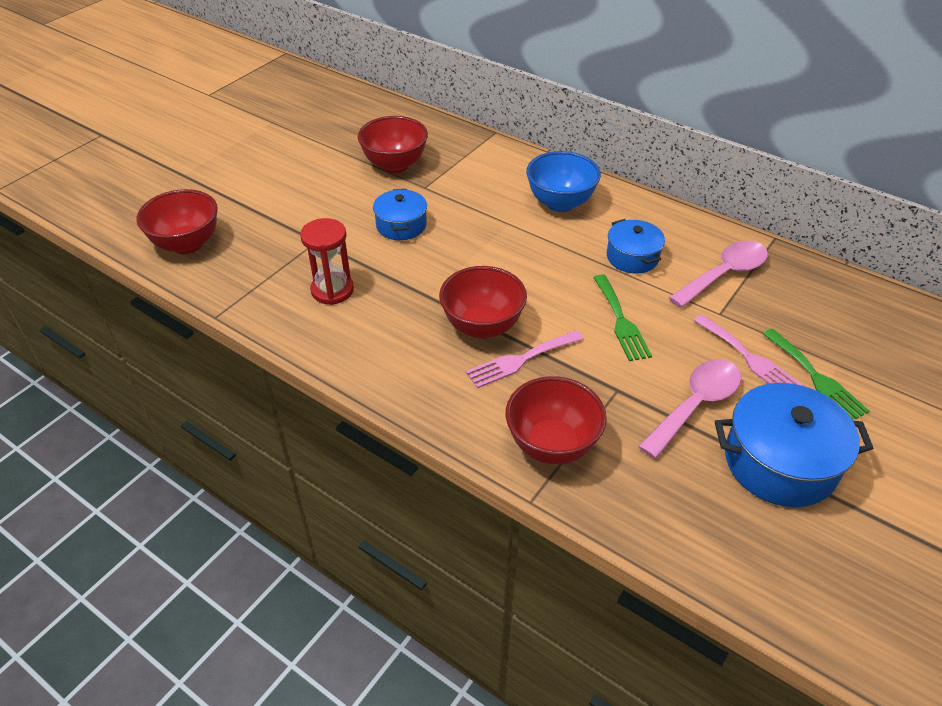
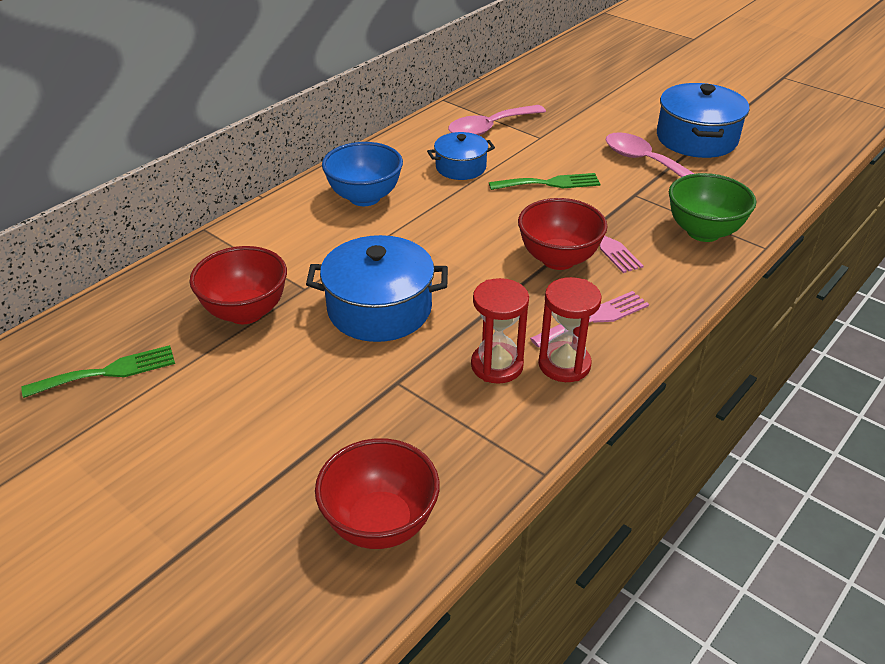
camera: 85 degrees left, 5 degrees down
(332, 329) = (564, 364): none -> red hourglass
(401, 225) = (379, 309): blue pot -> blue pot, size x1.66
(552, 445) = (703, 232): red bowl -> green bowl
(724, 274) = (489, 128): pink spoon -> pink spoon turned 90 degrees counterclockwise
(749, 358) = (592, 133): pink fork -> pink fork (594, 318)
(816, 377) = (610, 112): green fork -> green fork (108, 372)

